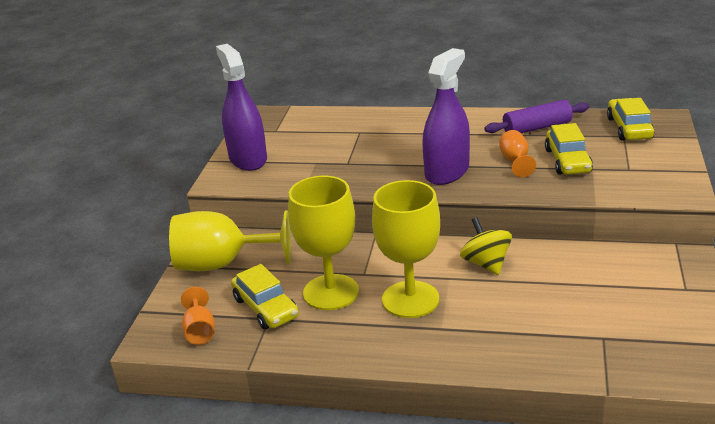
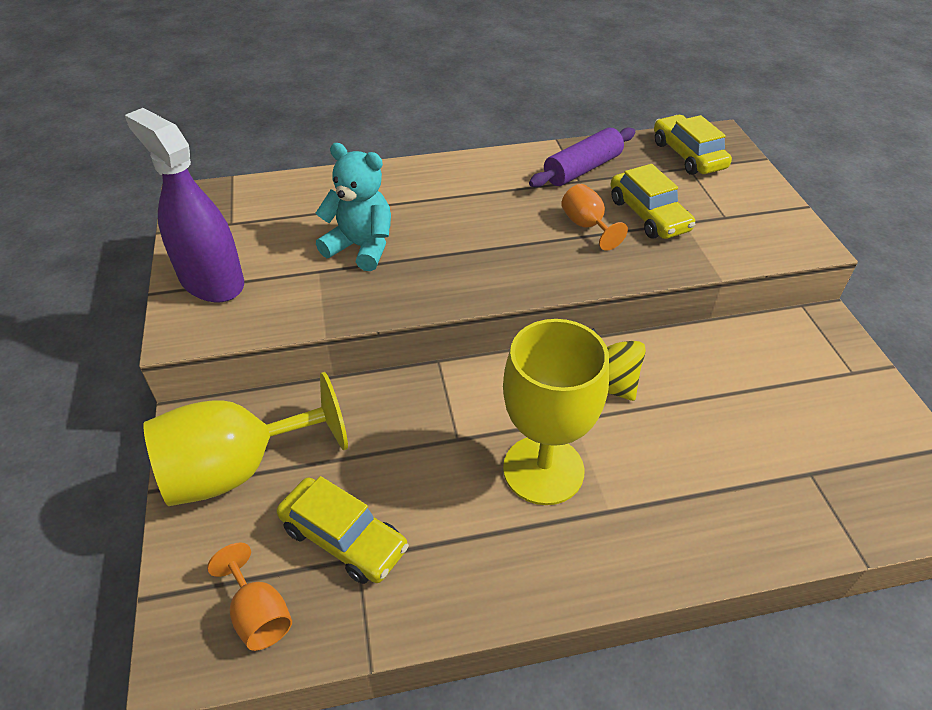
camera: 25 degrees left, 15 degrees up
(331, 292) = (427, 484): yellow goblet -> none
(350, 154) = (361, 247): none -> turquoise teddy bear
(447, 172) = (510, 257): purple spray bottle -> none

